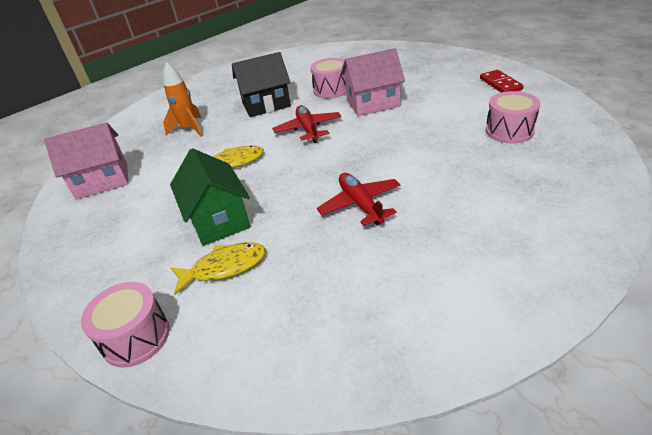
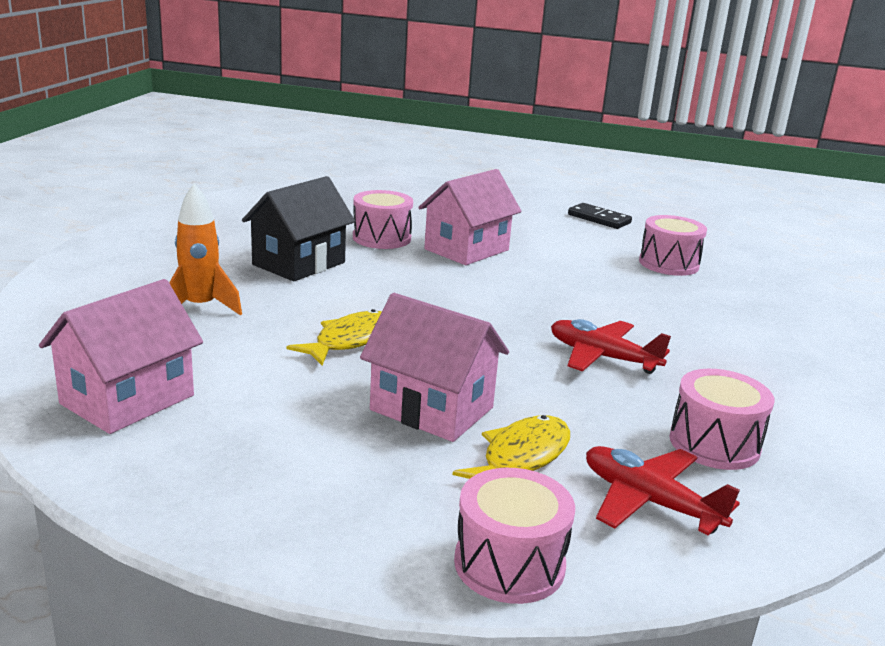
camera: 40 degrees left, 15 degrees down
(218, 220) = (431, 409): green house -> pink house
(308, 129) = (414, 287): red plane -> red plane (649, 502)
(351, 295) = (714, 444): none -> pink drum
(500, 84) = (599, 219): red domino -> black domino

